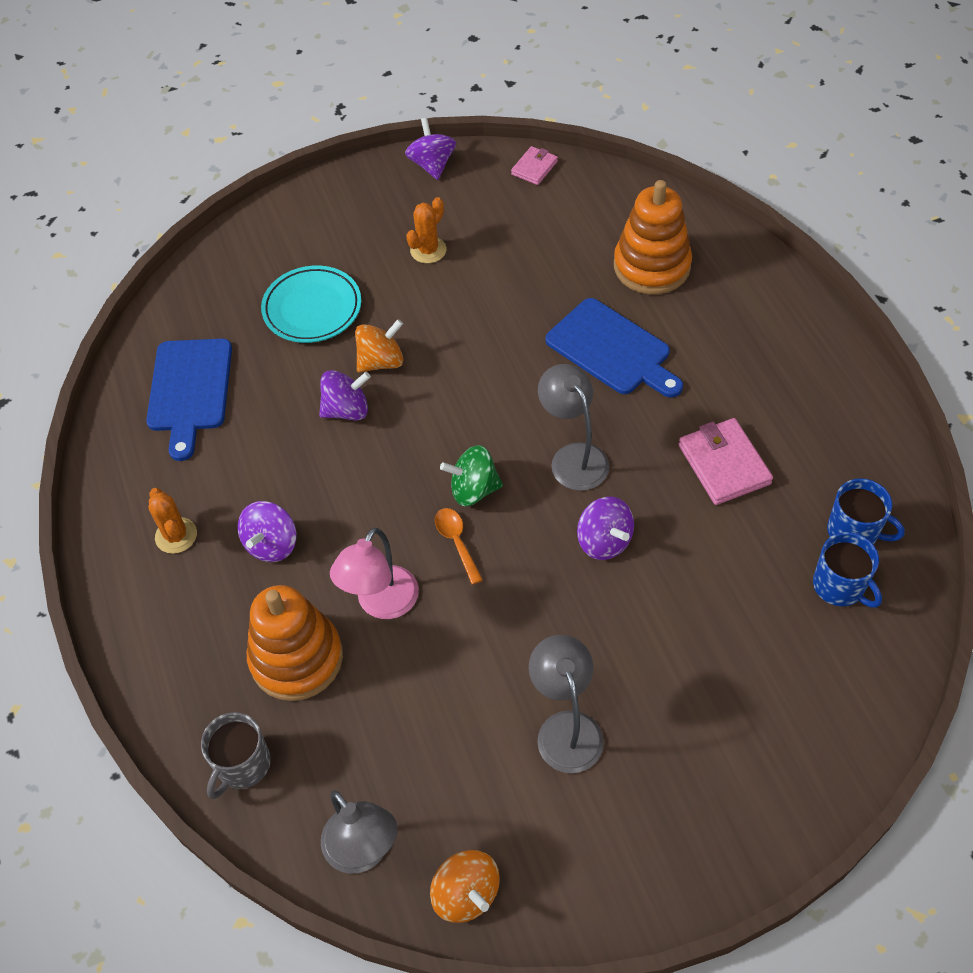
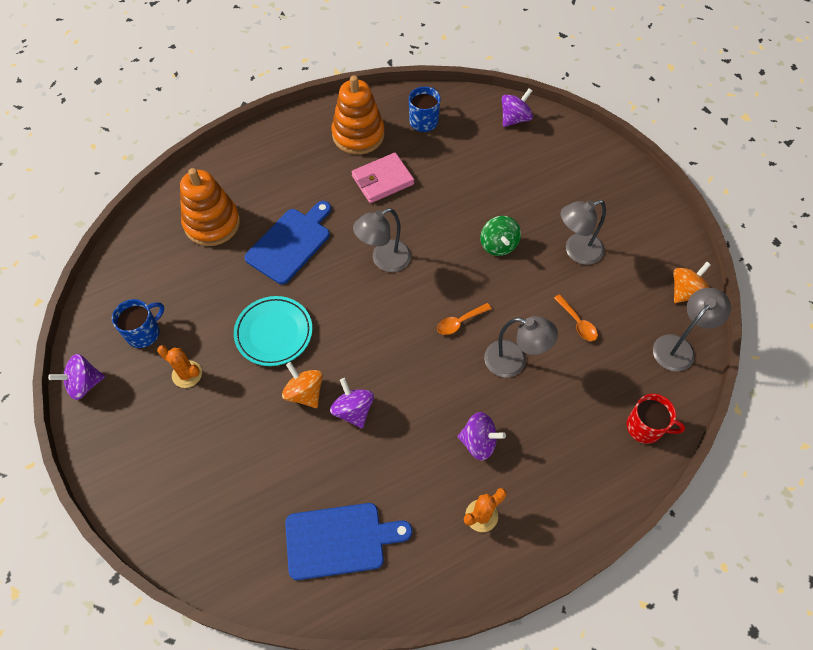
camera: 100 degrees left, 5 degrees up
(242, 765) = (645, 427): grey mug -> red mug
(296, 658) = (564, 408): orange stacking toy -> orange stacking toy (358, 135)
(312, 308) = (249, 455): turquoise plate -> turquoise plate (274, 333)
(381, 604) = (514, 361): pink lamp -> grey lamp
(431, 703) = (577, 323): none -> orange spoon
(473, 489) = (416, 316): green spinning top -> green spinning top (498, 245)
(534, 168) = (98, 306): pink wallet -> none
(604, 541) = (447, 239): purple spinning top -> purple spinning top (515, 119)
(840, 586) = (461, 128): blue mug -> blue mug (144, 332)

